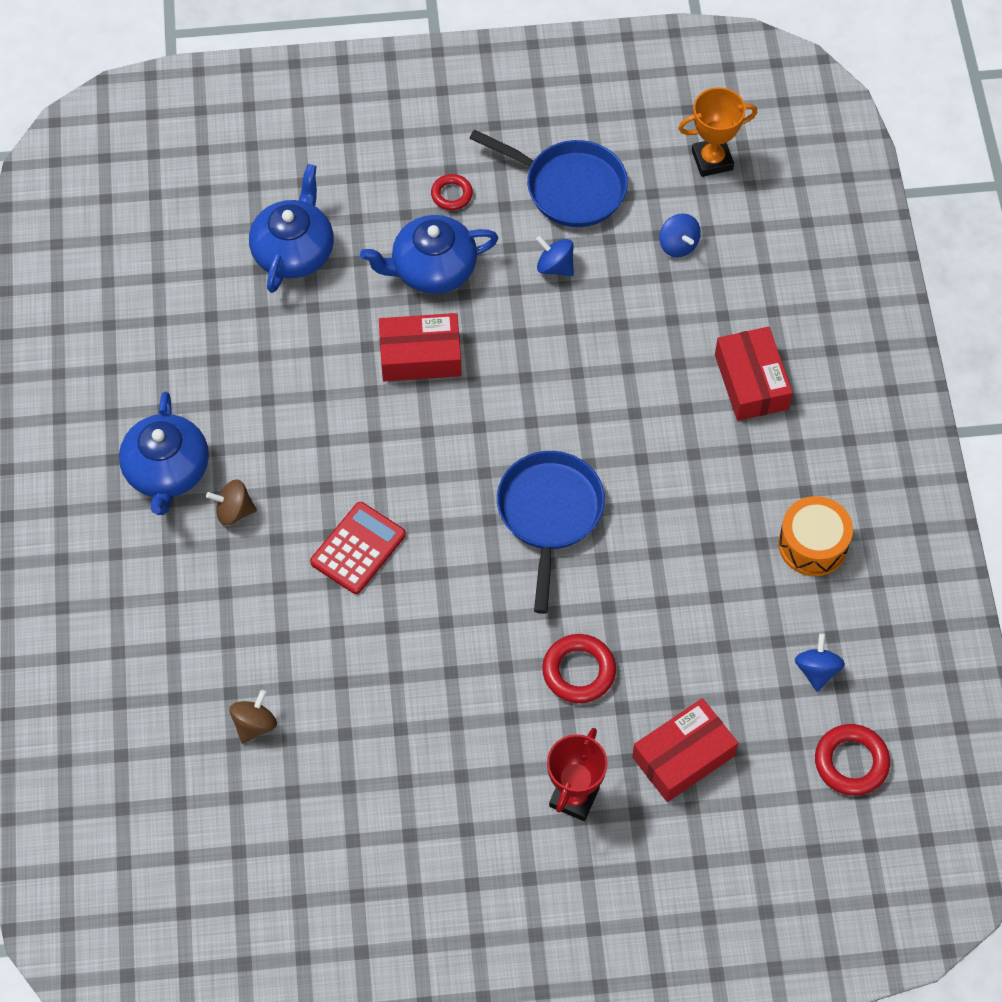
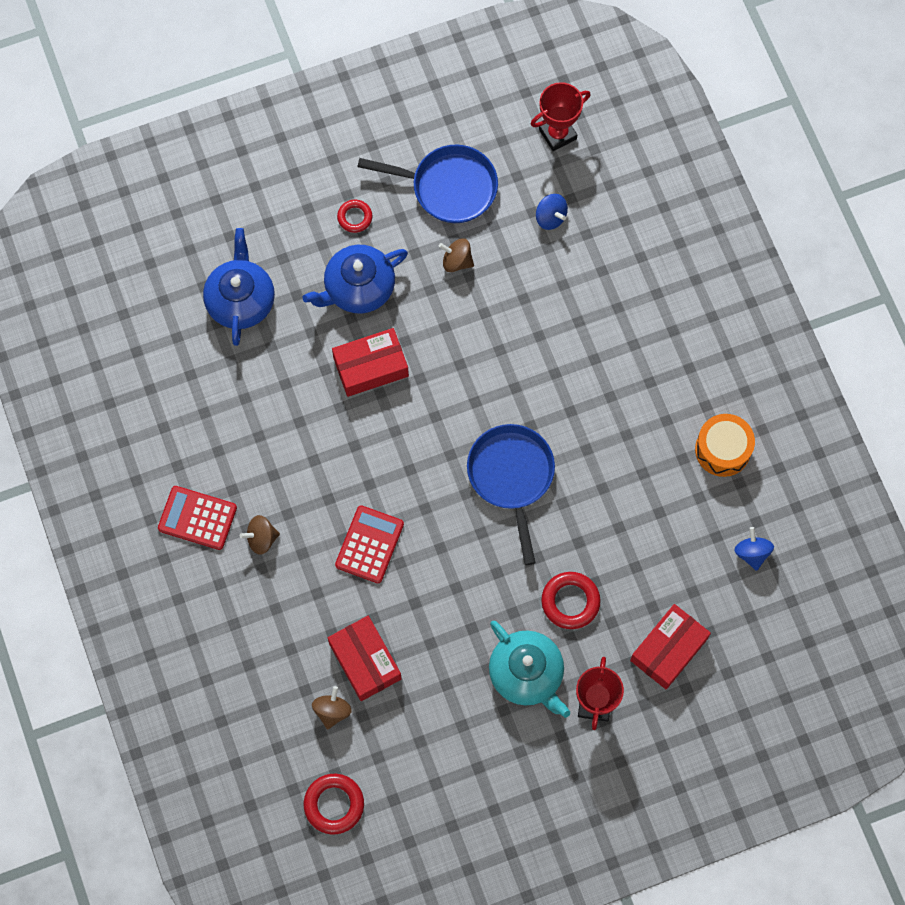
camera: 15 degrees left, 10 degrees up
(167, 471) = (197, 518): blue teapot -> red calculator
(501, 741) = (527, 674): none -> turquoise teapot
(555, 266) = (456, 261): blue spinning top -> brown spinning top
(712, 160) = (557, 134): orange trophy -> red trophy
(751, 382) = (640, 323): red box -> red box (365, 661)
(851, 762) = (796, 621): red ring -> red ring (334, 804)

